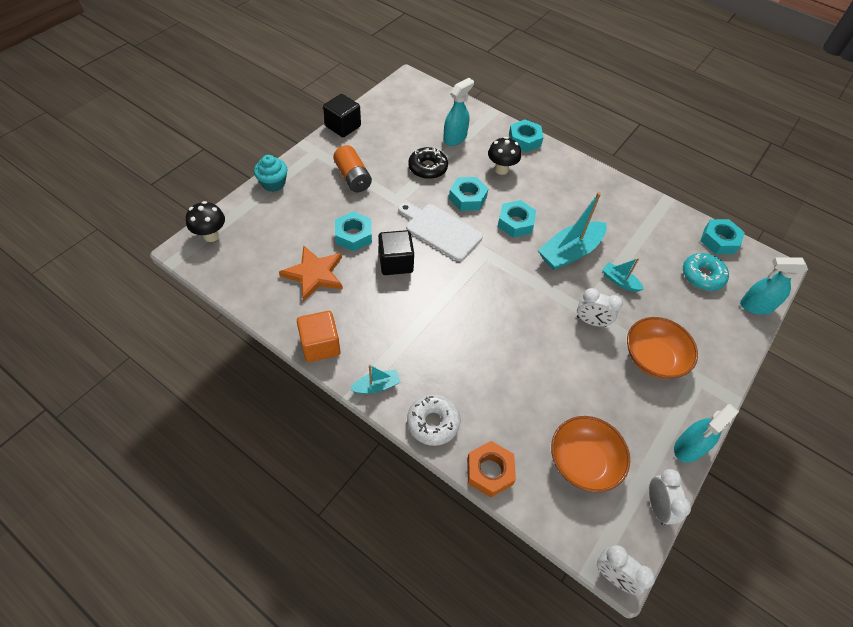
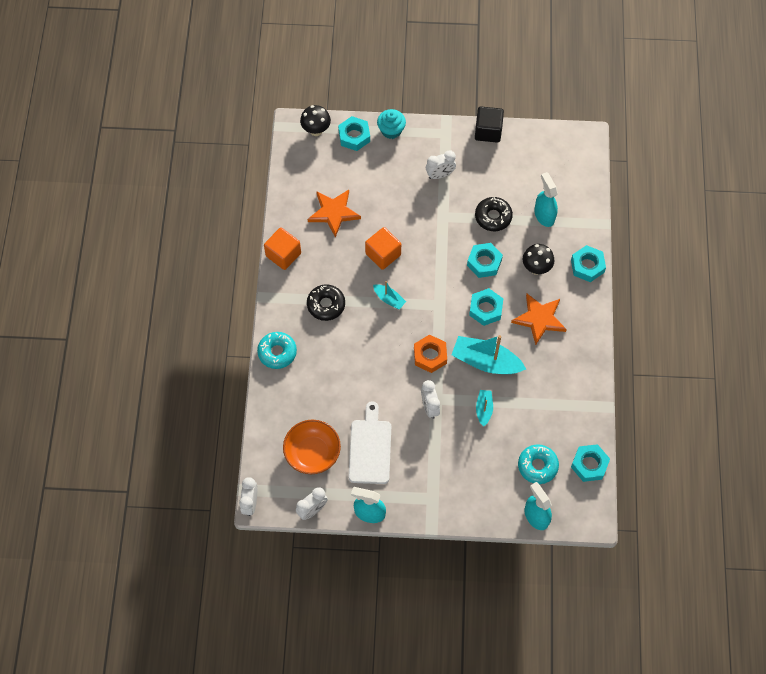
camera: 60 degrees right, 10 degrees up
(353, 177) = (440, 175): orange battery -> white clock
(354, 235) = (386, 213): turquoise nut -> turquoise nut (354, 136)
(376, 386) = (278, 305): turquoise boat -> turquoise boat (389, 299)
(396, 262) = (383, 254): black cube -> orange cube
(412, 342) = (326, 305): none -> black donut
(433, 422) = (277, 352): white donut -> turquoise donut
(441, 230) = (436, 264): white cutting board -> white cutting board (370, 448)
(455, 138) = (544, 215): turquoise spray bottle -> turquoise spray bottle turned 120 degrees counterclockwise
(489, 471) = (268, 402): orange nut -> orange nut (430, 356)
(552, 194) = (539, 319): none -> orange star
(653, 358) = (428, 462): orange bowl -> none

